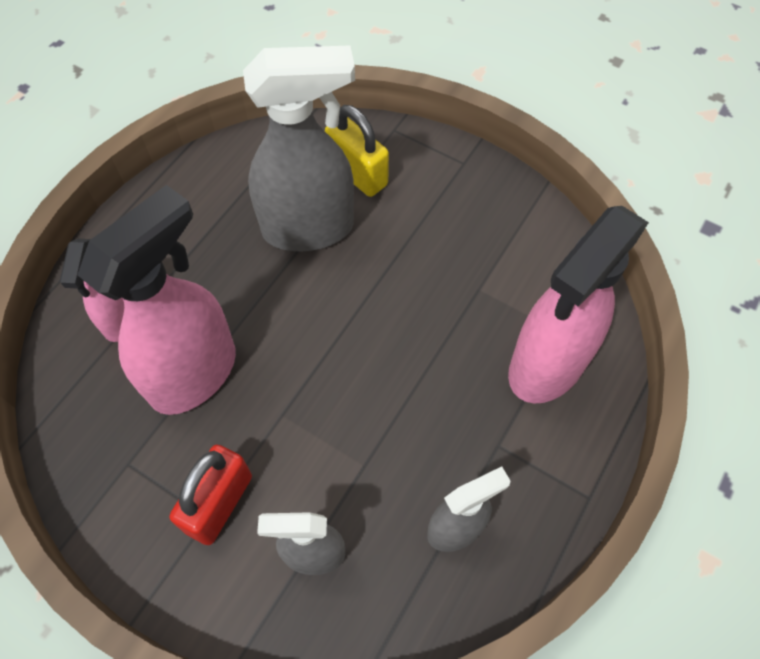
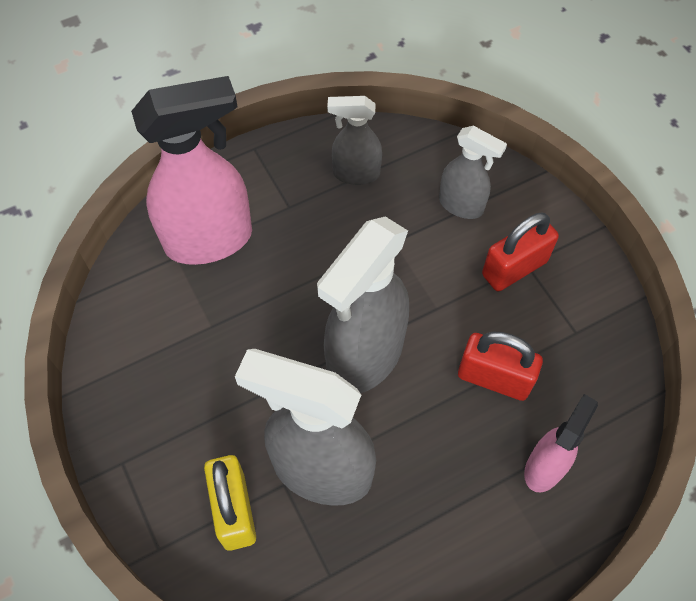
camera: 150 degrees left, 0 degrees up
(195, 373) = (494, 378): pink spray bottle -> red padlock
(325, 331) = (364, 357): none -> grey spray bottle

